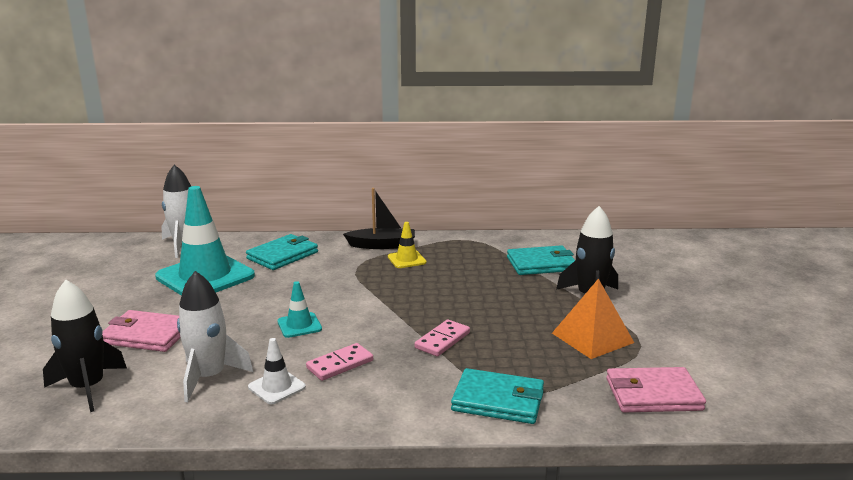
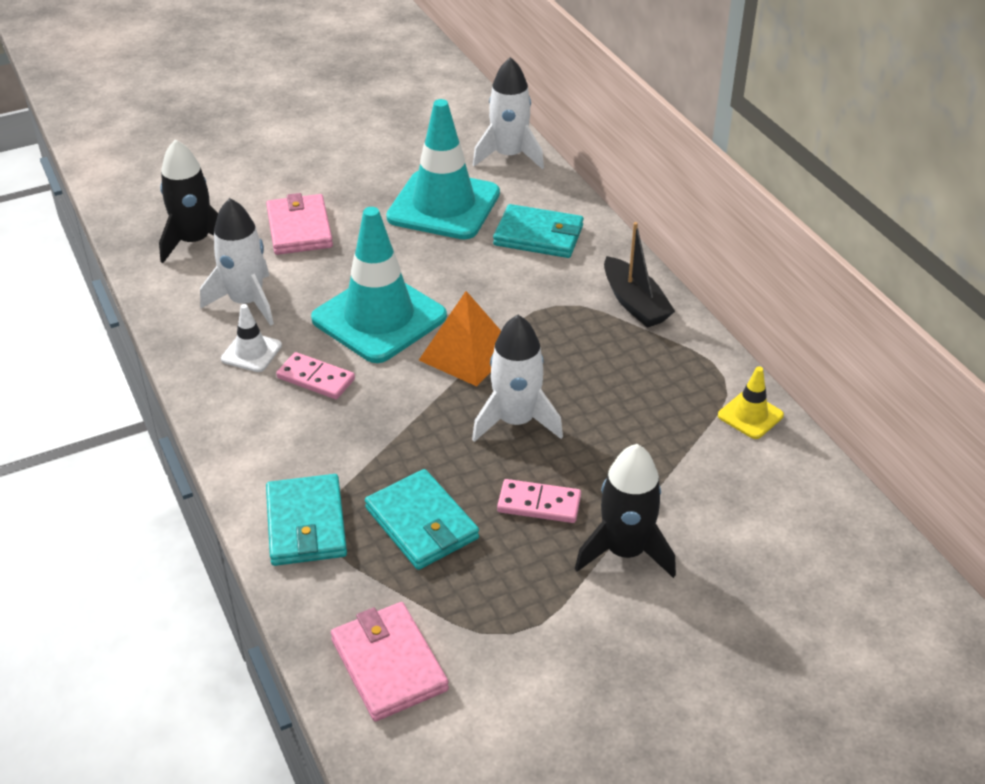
camera: 65 degrees right, 20 degrees up
(299, 325) = (379, 318): turquoise traffic cone -> turquoise traffic cone, size x2.23
(406, 260) = (608, 339): yellow traffic cone -> yellow traffic cone (750, 415)
(442, 340) = (412, 440): pink domino -> pink domino (539, 504)
(454, 302) = (516, 421): none -> white rocket
(541, 264) = (698, 474): turquoise wallet -> turquoise wallet (422, 523)
(592, 337) = (502, 577): orange pyramid -> orange pyramid (467, 353)

